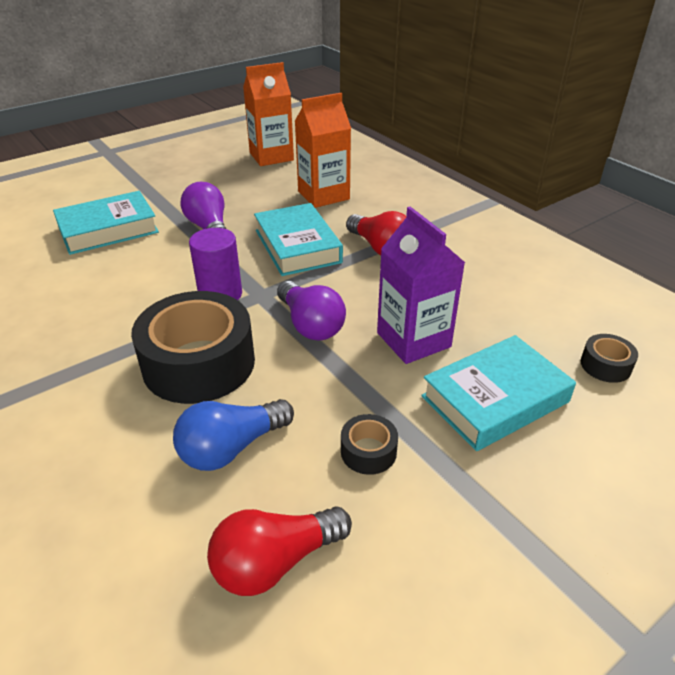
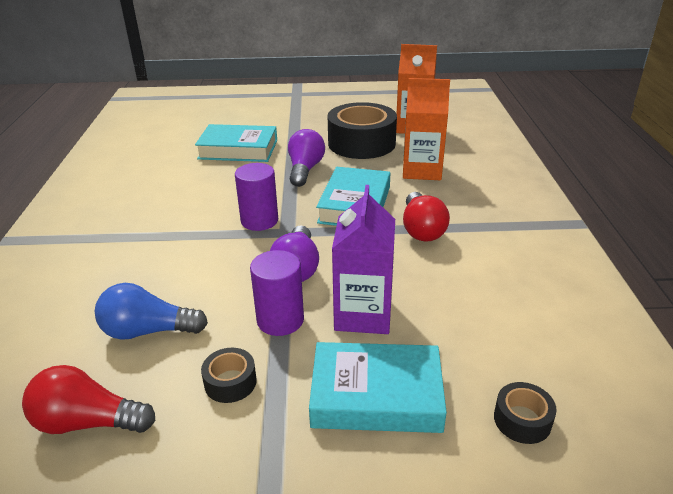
camera: 35 degrees right, 5 degrees down
(199, 363) = (192, 263): black tape -> black tape (361, 143)
(349, 377) = (280, 320): none -> purple cylinder

